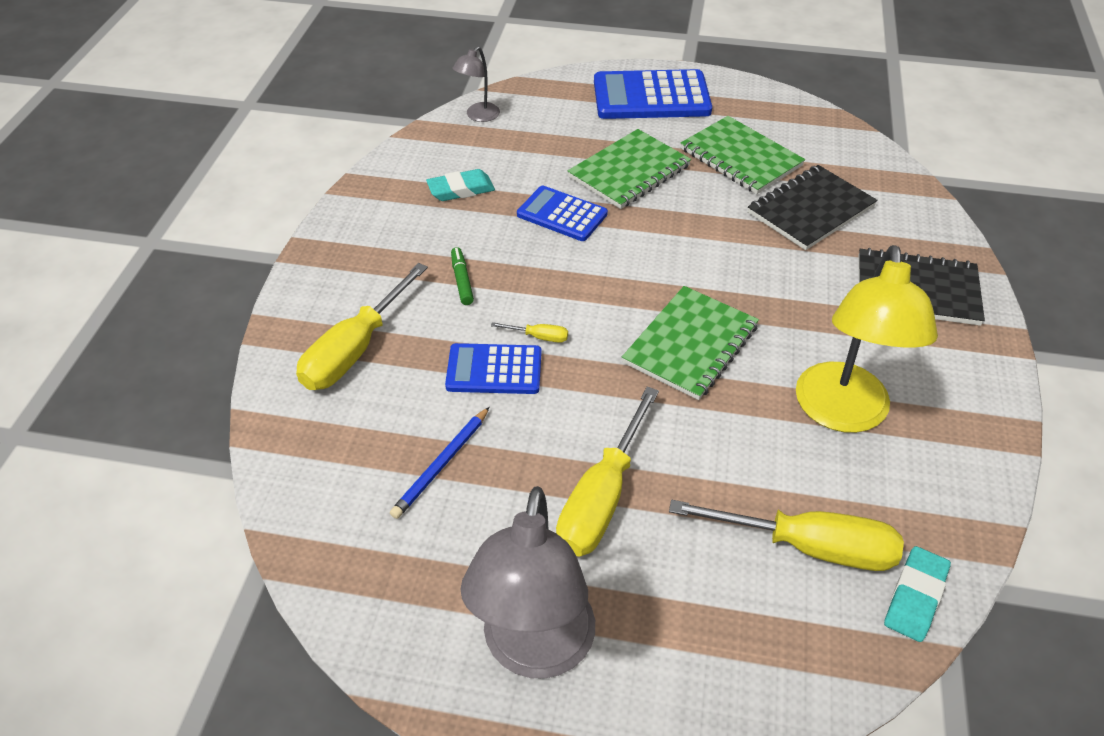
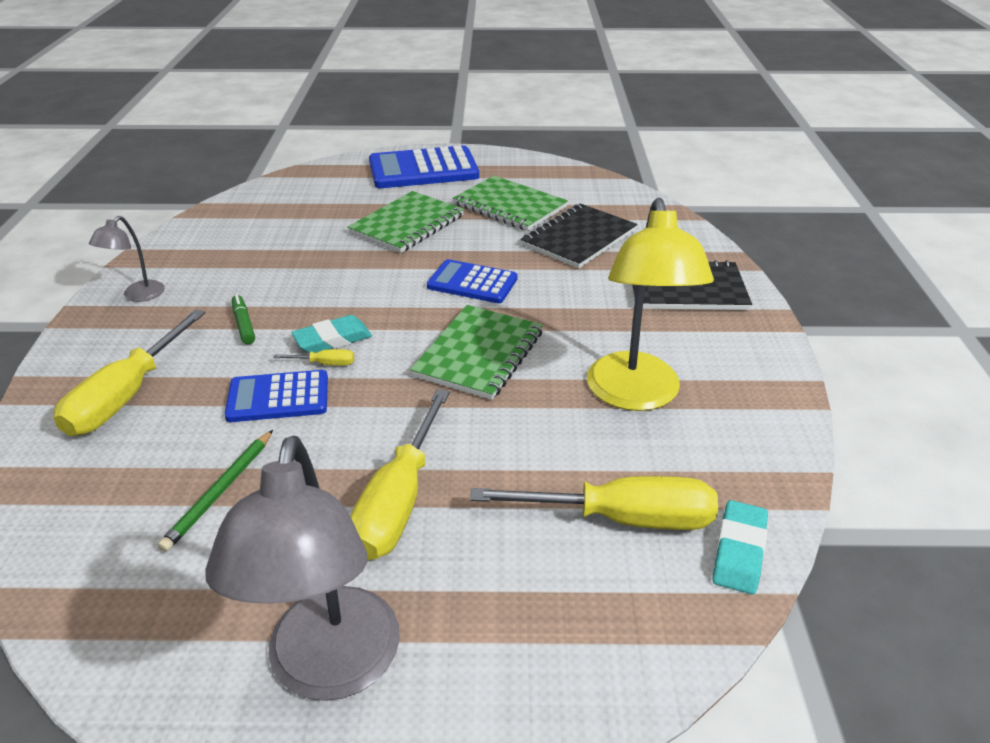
camera: 10 degrees left, 10 degrees down
(442, 465) = (220, 491): blue pencil -> green pencil
(461, 189) = (243, 252): turquoise eraser -> turquoise eraser (332, 339)
(478, 116) = (260, 195): grey lamp -> grey lamp (138, 296)
(562, 214) = (344, 262): blue calculator -> blue calculator (472, 283)

